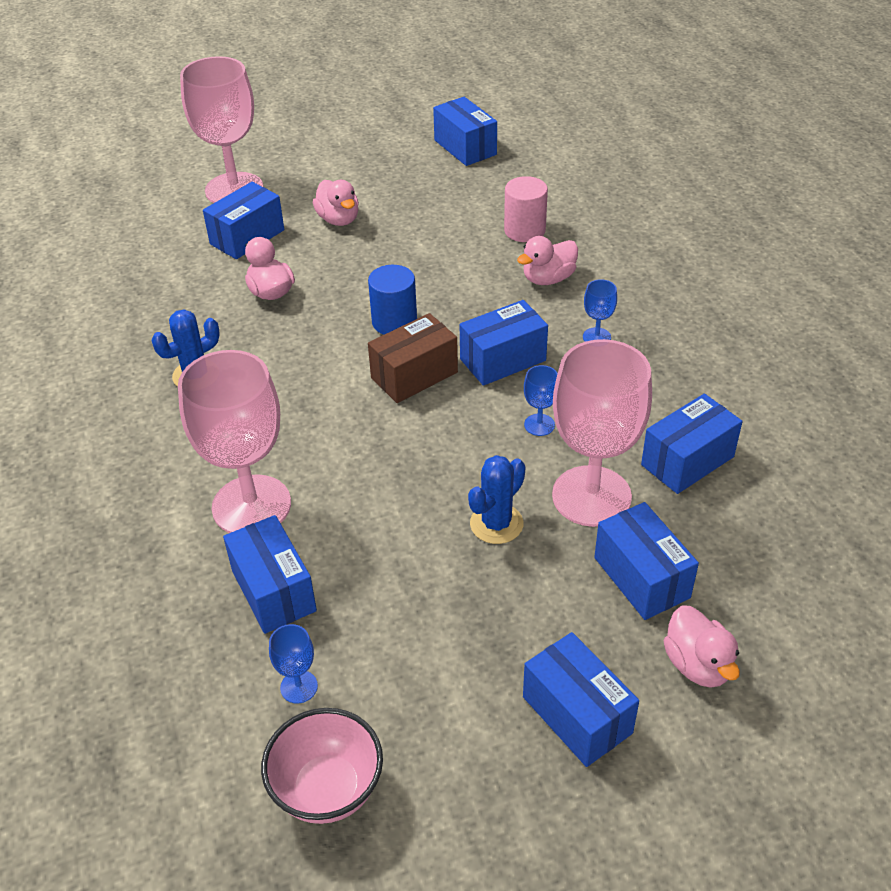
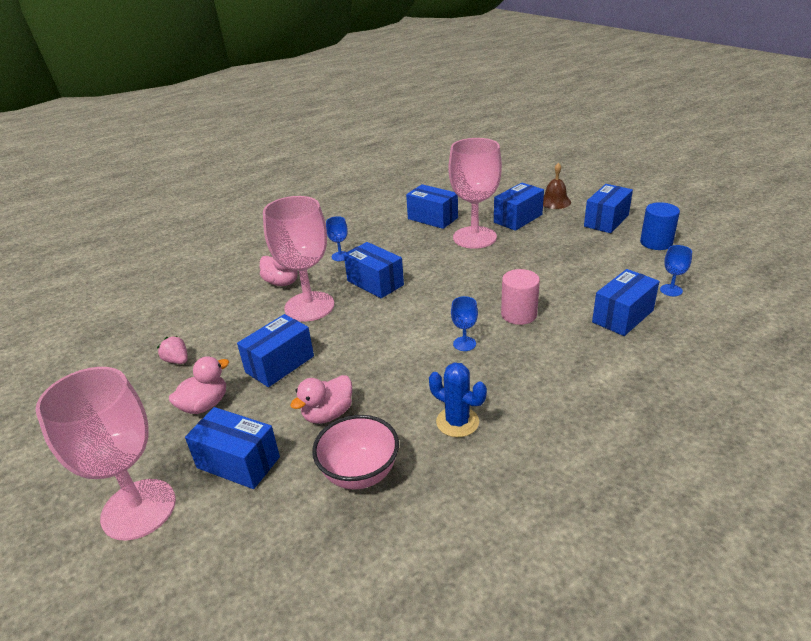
camera: 105 degrees left, 10 degrees down
(251, 505) = (568, 345): pink goblet -> pink goblet (309, 306)
(327, 789) = (711, 268): pink bowl -> pink bowl (360, 473)
(394, 322) = (349, 335): blue cylinder -> blue cylinder (656, 243)
(414, 375) = (405, 312): brown box -> none
(423, 202) = (177, 360): none -> pink strawberry
(465, 147) = (83, 358): blue box -> blue box (280, 364)
(496, 524) = (514, 259): blue cactus -> none
(524, 230) = (221, 302): pink cylinder -> pink cylinder (519, 314)
(539, 425) = (429, 260): blue goblet -> blue goblet (464, 344)
(698, 665) = (555, 202): pink duck -> brown bell

